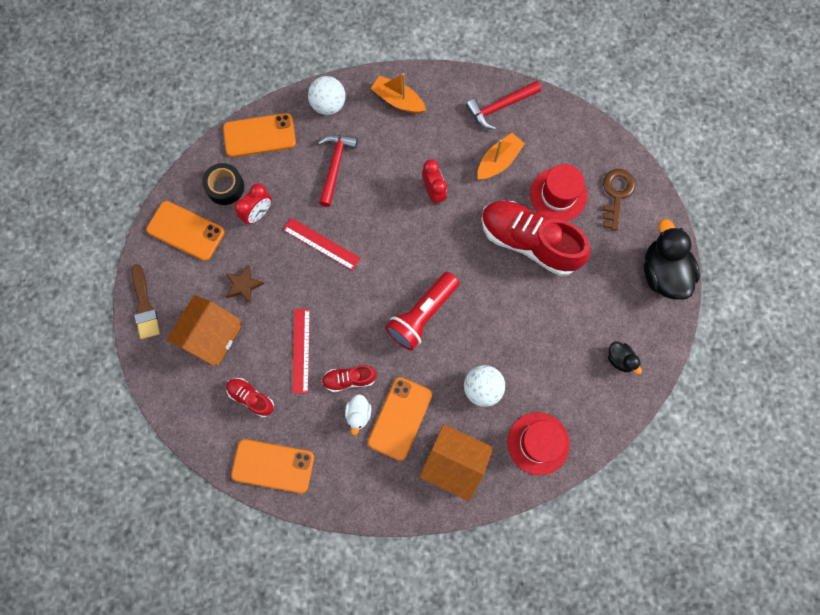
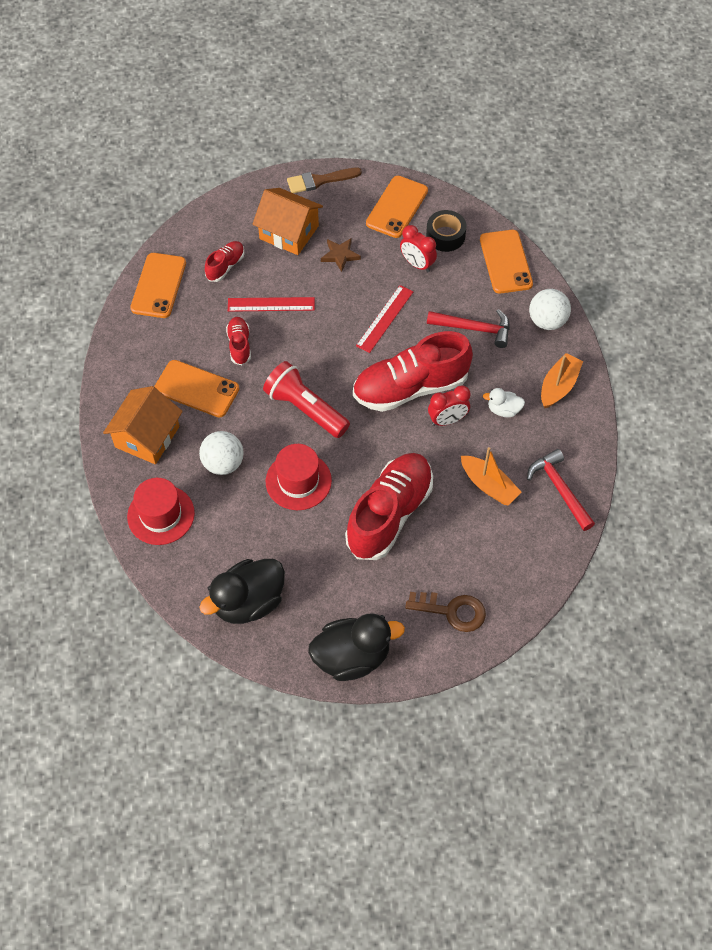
camera: 90 degrees right, 15 degrees down
(358, 414) = (203, 353): white duck -> white duck (503, 410)
(399, 222) = (410, 388): none -> red shoe
(558, 195) = (449, 547): red hat -> red hat (298, 481)
(620, 359) = (248, 602): black duck -> black duck, size x2.04

